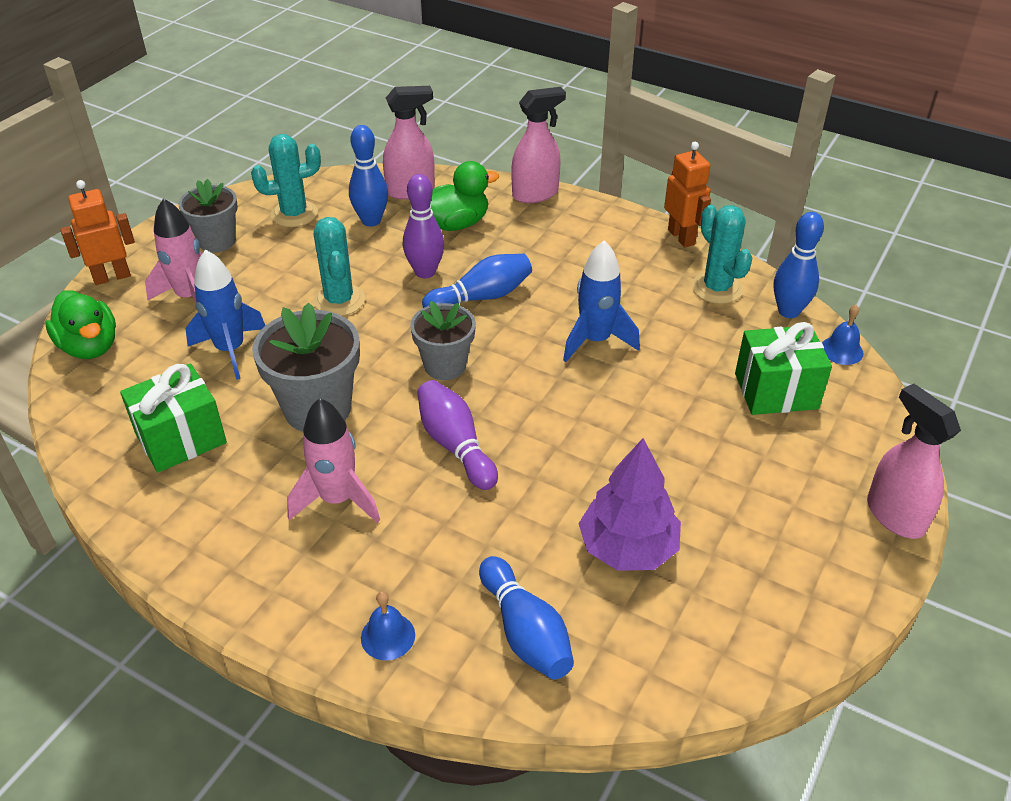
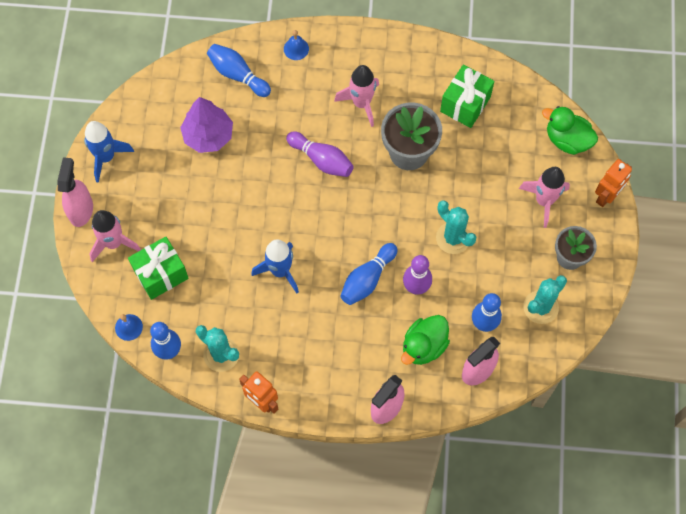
camera: 155 degrees right, 25 degrees up
(230, 350) = (487, 171): blue rocket -> blue rocket (106, 157)
(445, 365) = (358, 212): grey flower pot -> none
(844, 452) = (114, 243): none -> pink rocket
(894, 515) = (81, 210): pink spray bottle -> pink spray bottle turned 120 degrees counterclockwise

